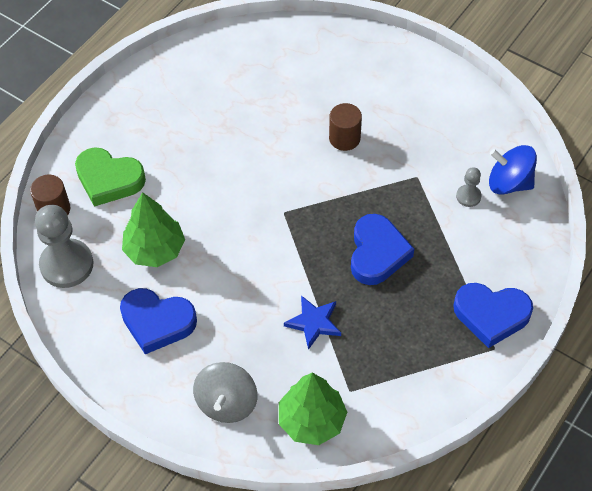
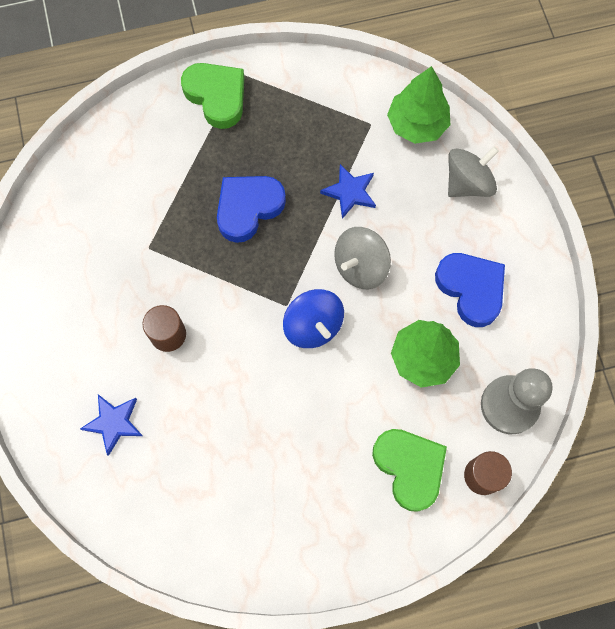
camera: 140 degrees left, 15 degrees up
(255, 276) = (360, 266): none -> grey spinning top
(324, 72) = (114, 423): none -> blue star
(468, 196) = (129, 197): grey pawn -> none
(491, 315) = (216, 96): blue heart -> green heart
(509, 183) = (85, 182): blue spinning top -> blue spinning top (313, 326)

